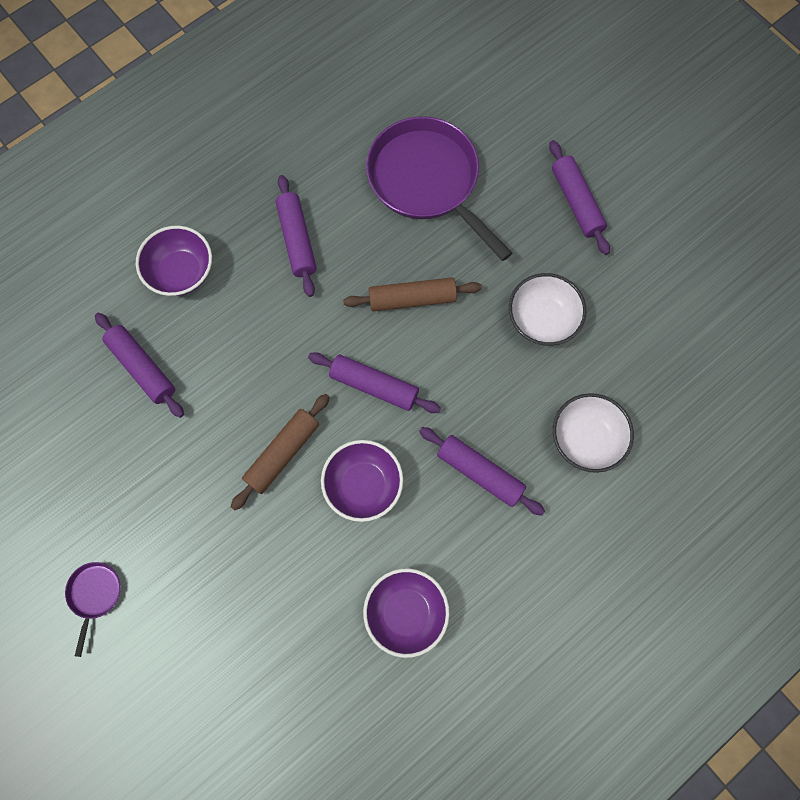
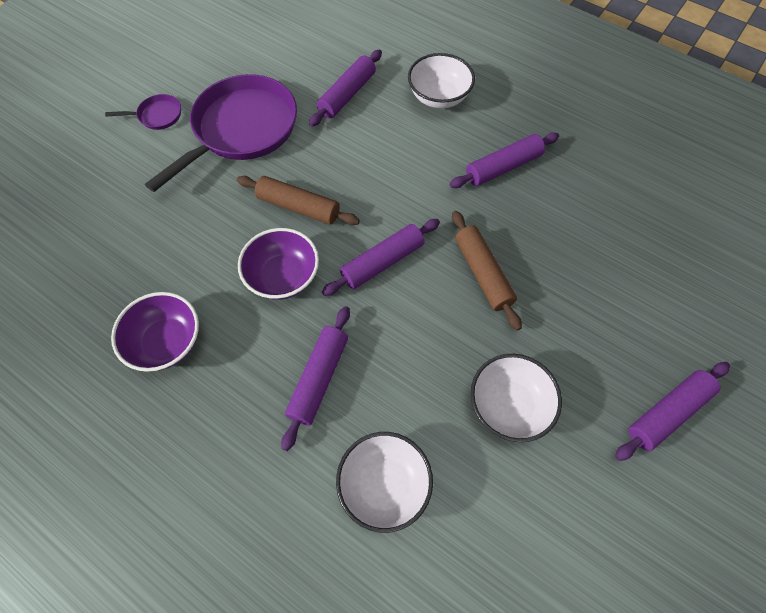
camera: 75 degrees right, 10 degrees down
(181, 272) = (438, 97): purple bowl -> white bowl
(374, 386) = (382, 262): purple rolling pin -> purple rolling pin turned 45 degrees clockwise
(427, 181) = (615, 257): purple pan -> purple pan (241, 129)

